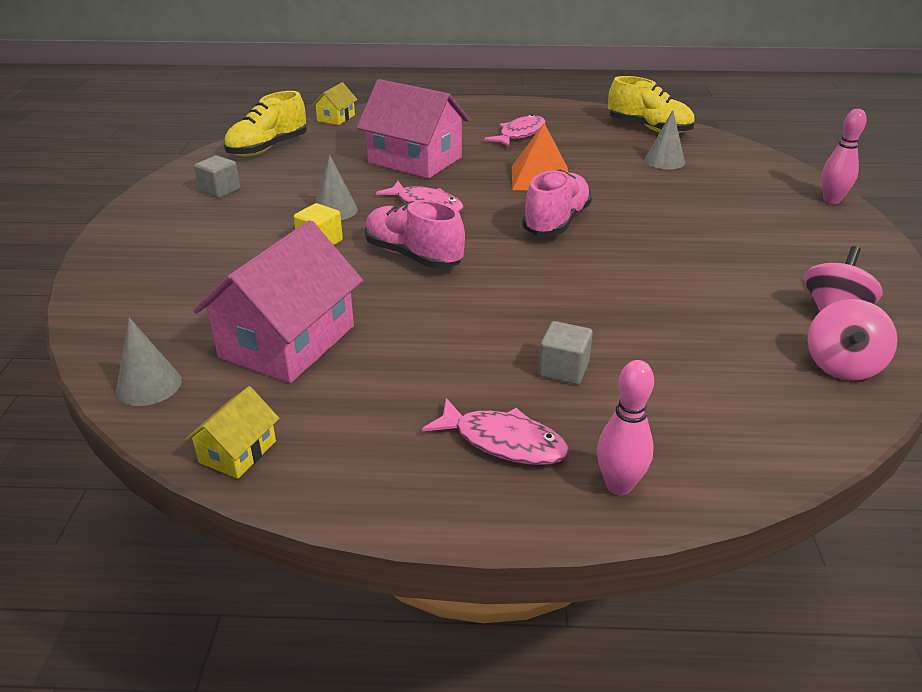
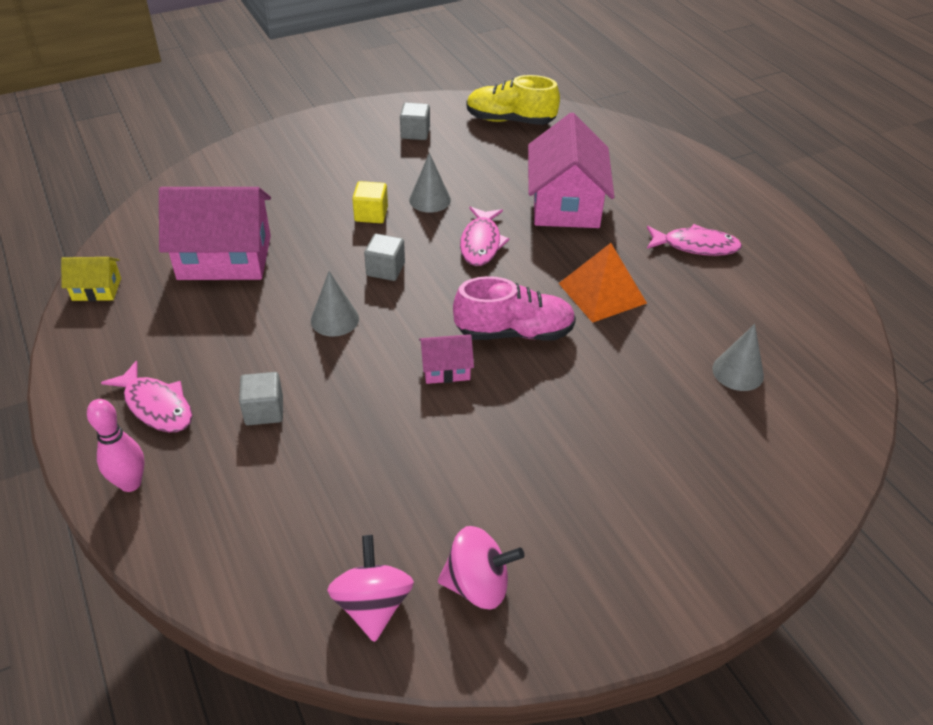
camera: 60 degrees right, 10 degrees up
(149, 385) = (146, 224): grey cone -> grey cone (334, 319)
(336, 118) = (609, 127): yellow house -> none
(413, 256) = (385, 269): pink shoe -> grey cube
(503, 442) = (156, 406): pink fish -> pink fish turned 45 degrees counterclockwise
(577, 262) = (446, 369): none -> pink house
(649, 128) = (821, 336): yellow shoe -> none
(831, 200) = (769, 547): pink bowling pin -> none
(842, 366) = (373, 605): pink spinning top -> pink spinning top turned 90 degrees clockwise

